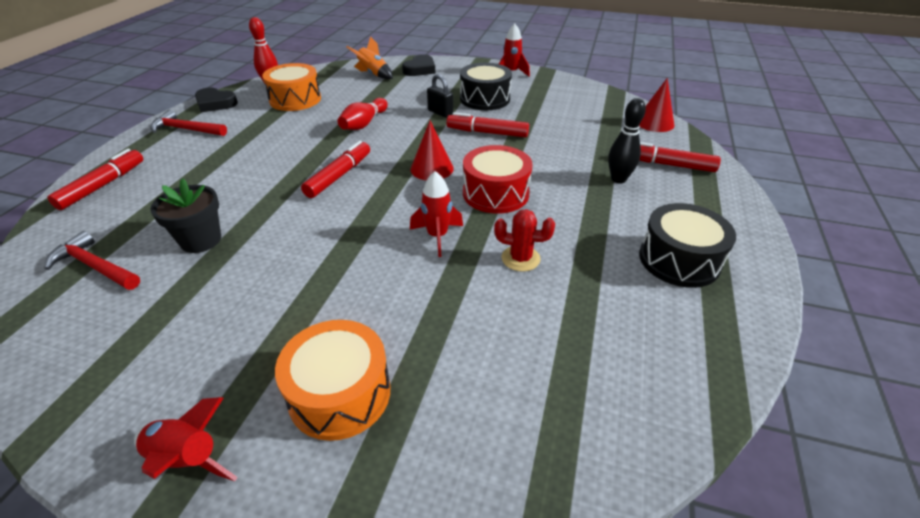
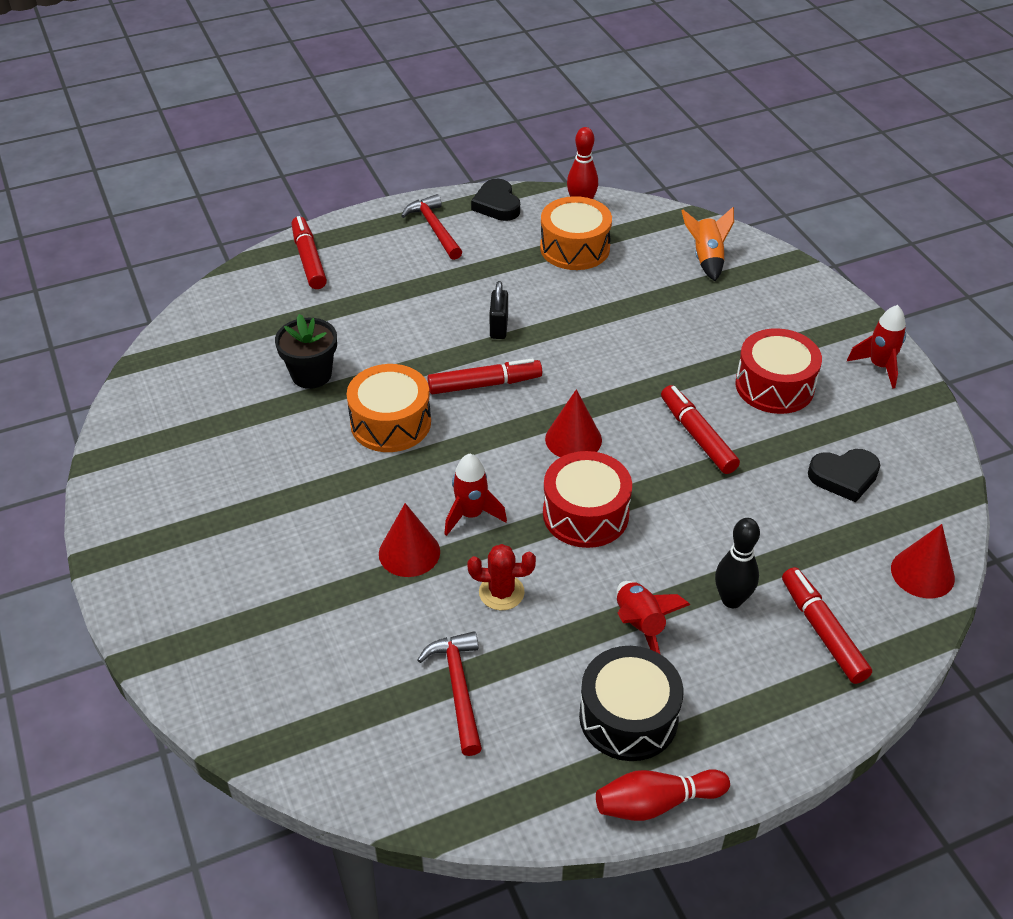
camera: 50 degrees right, 5 degrees up
(95, 266) = (230, 346): red hammer -> red hammer (458, 688)
(102, 186) = (309, 260): red marker -> red marker turned 90 degrees counterclockwise
(187, 459) = (138, 541): red rocket -> red rocket (640, 625)
(340, 393) = (248, 576): orange drum -> orange drum (390, 423)
(364, 124) = (593, 332): red bowling pin -> red bowling pin (656, 803)
(420, 69) = (773, 285): black heart -> black heart (844, 477)
(434, 282) = (409, 552): none -> red cone
(440, 113) = (692, 371): black padlock -> black padlock (499, 327)
(484, 99) = (774, 386): black drum -> red drum
(520, 258) = (501, 592): red cactus -> red cactus turned 60 degrees counterclockwise

